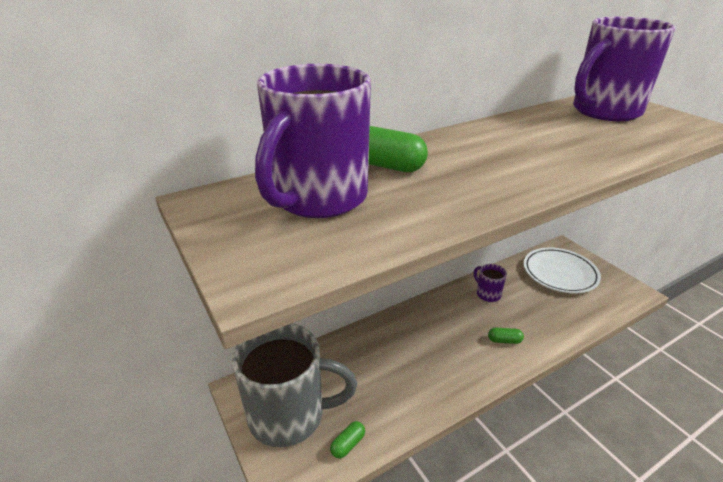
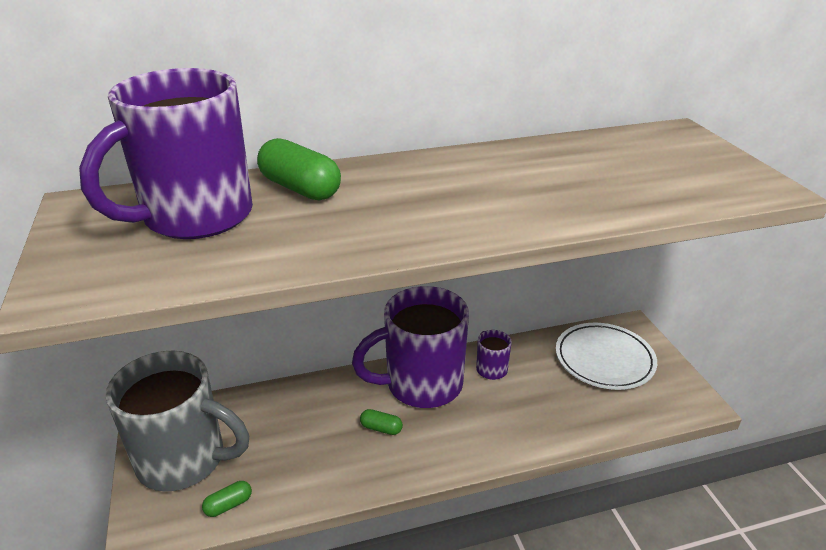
camera: 15 degrees right, 0 degrees up
(504, 340) = (478, 429): green capsule -> green capsule (381, 428)
(604, 111) = (647, 151): purple mug -> purple mug (421, 385)

